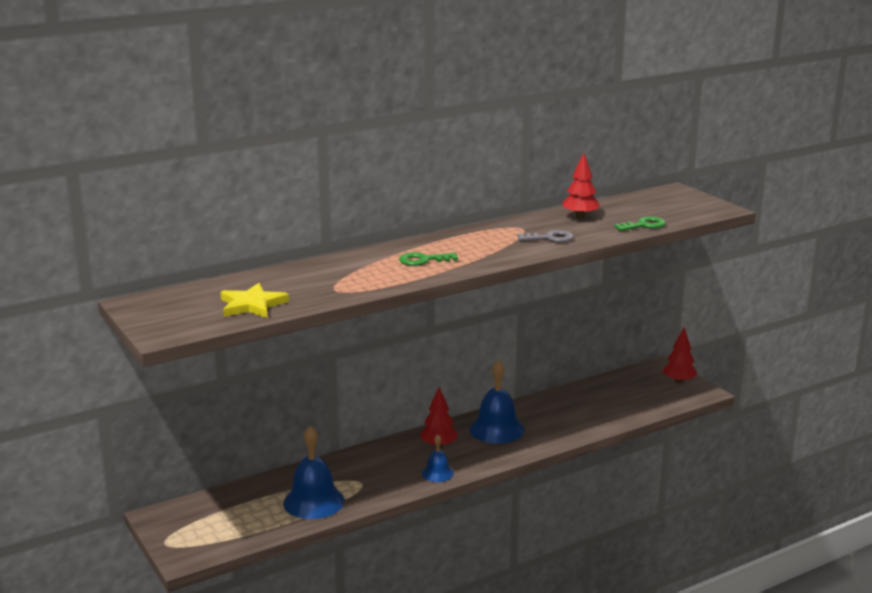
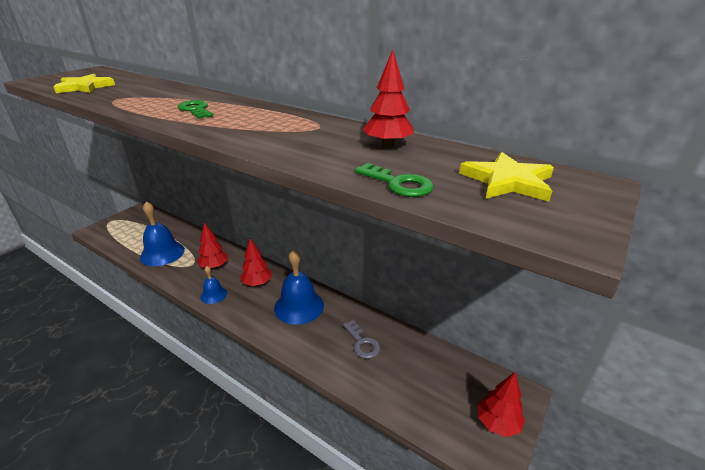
camera: 65 degrees right, 10 degrees up
(381, 468) = (214, 266): none -> red tree
(550, 238) = (294, 142): grey key -> grey key (362, 343)
(659, 204) = (507, 181): none -> yellow star

